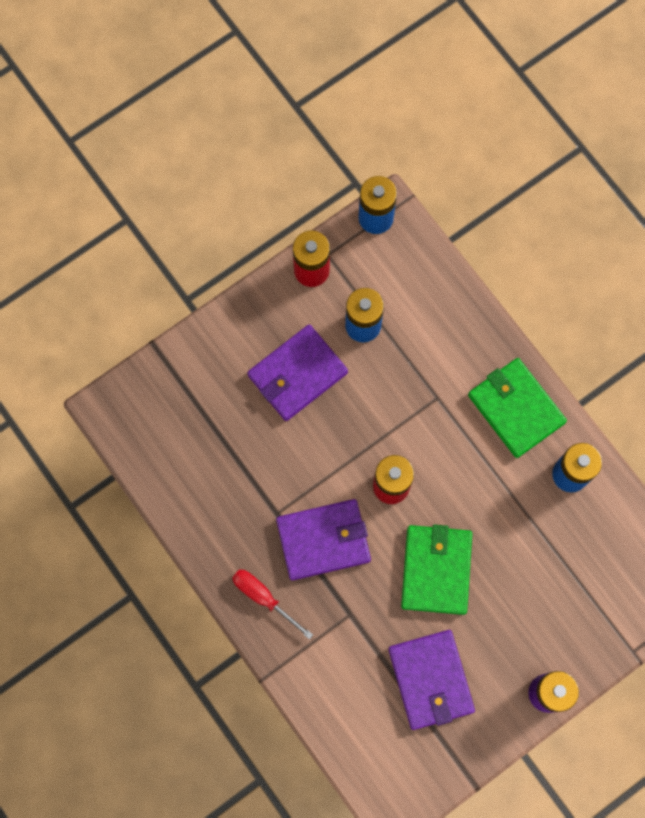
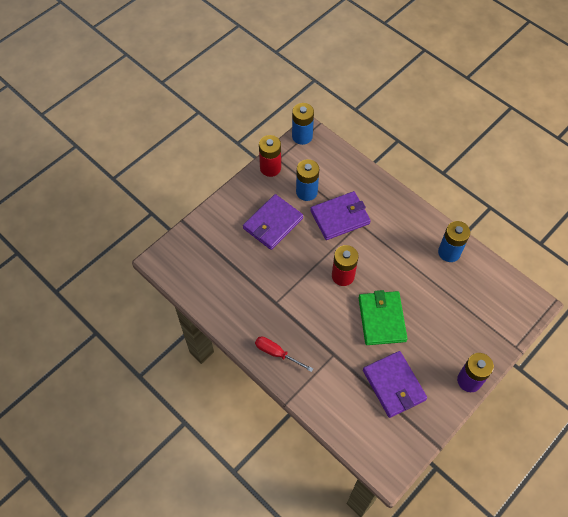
camera: 10 degrees left, 15 degrees down
(323, 540) = (308, 313): purple wallet -> purple wallet (340, 217)
(516, 408) = (407, 222): green wallet -> none

